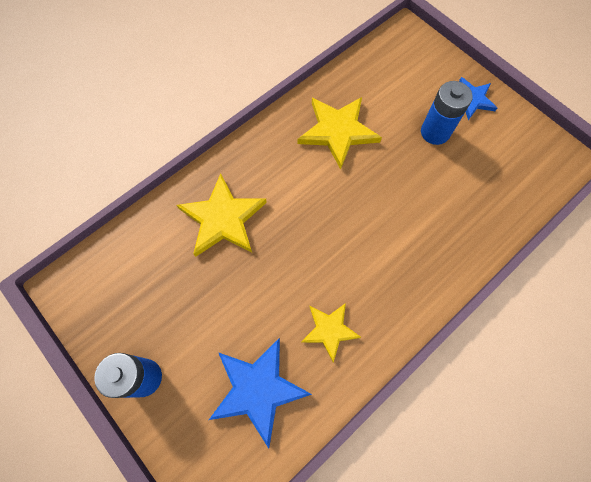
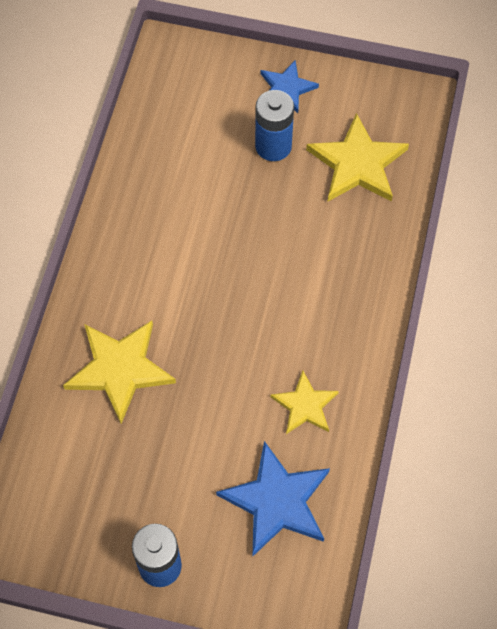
camera: 35 degrees left, 5 degrees down
(338, 131) = (172, 205): yellow star -> yellow star (357, 163)

